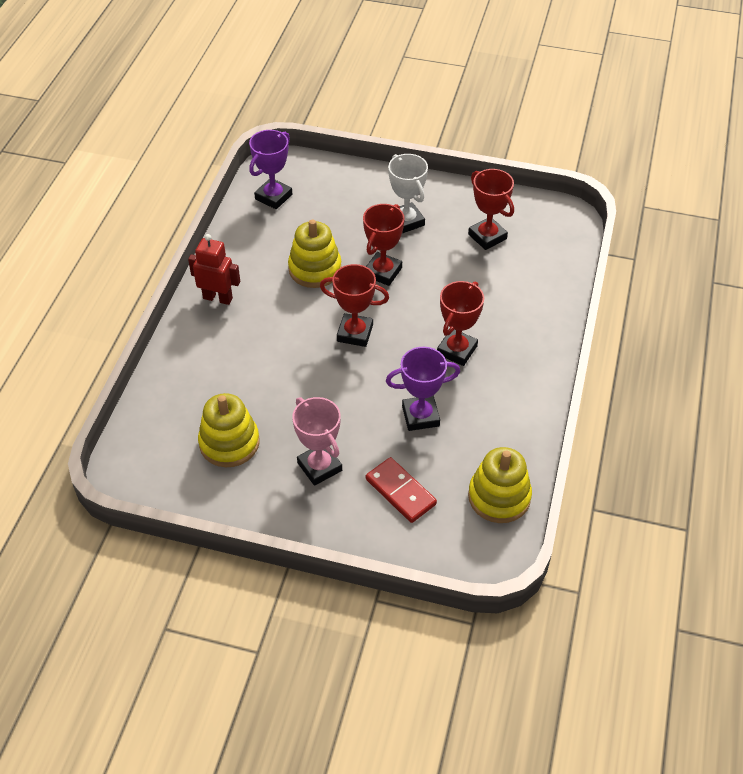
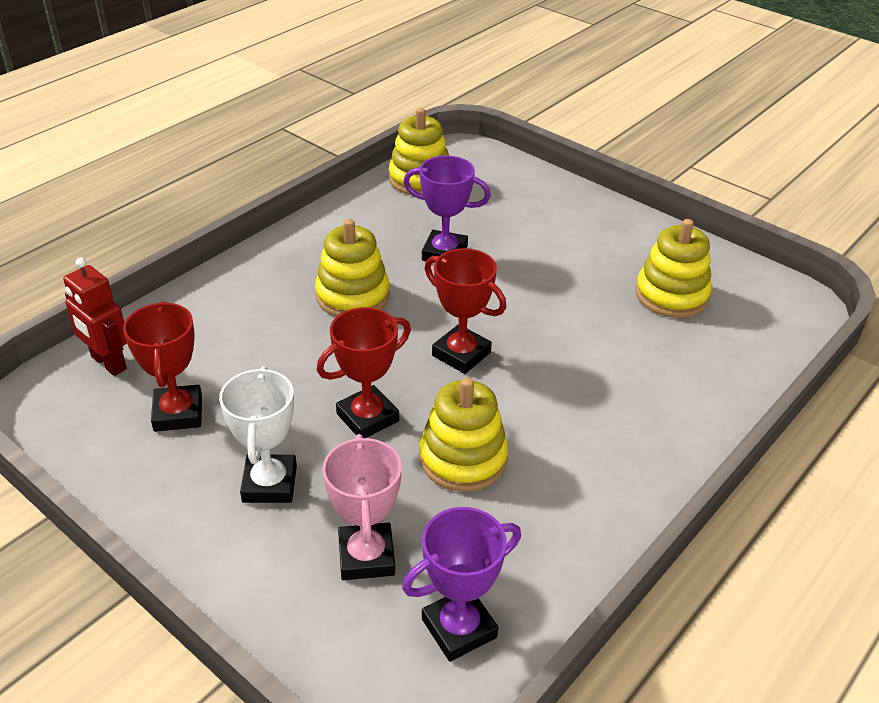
camera: 155 degrees left, 10 degrees down
(218, 298) = (632, 467): red robot -> red robot (108, 363)
(319, 467) = (579, 247): pink trophy -> pink trophy (366, 556)
(400, 492) = (509, 208): red domino -> none
(457, 350) = (352, 296): red trophy -> yellow stacking toy

